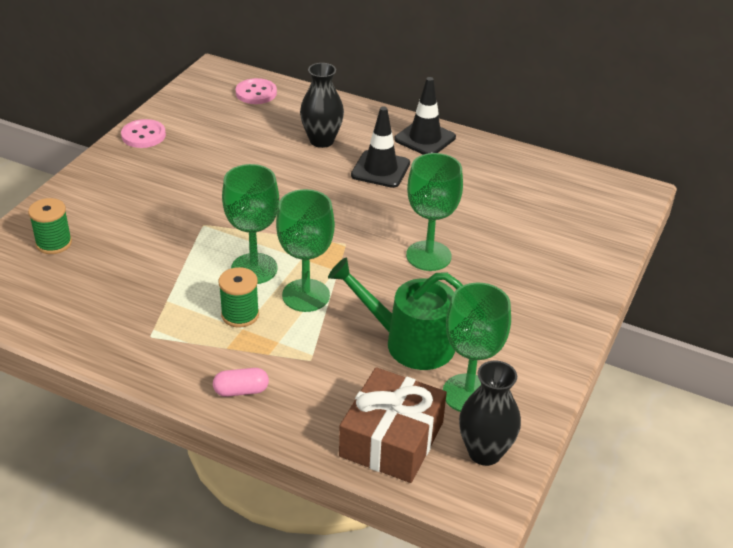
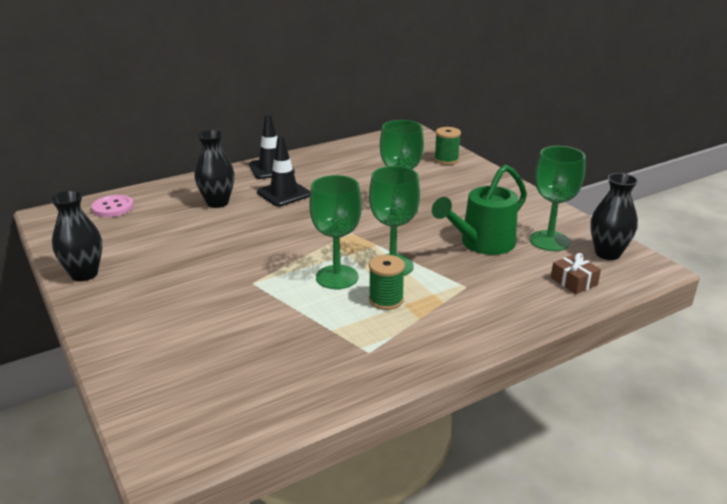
camera: 55 degrees left, 10 degrees down
(54, 243) = (175, 370): green spool -> green spool (446, 160)
(143, 135) = (84, 274): pink button -> black vase
(241, 390) = (476, 327): pink capsule -> none
(391, 439) = (574, 281): brown gift -> brown gift, size x0.51

